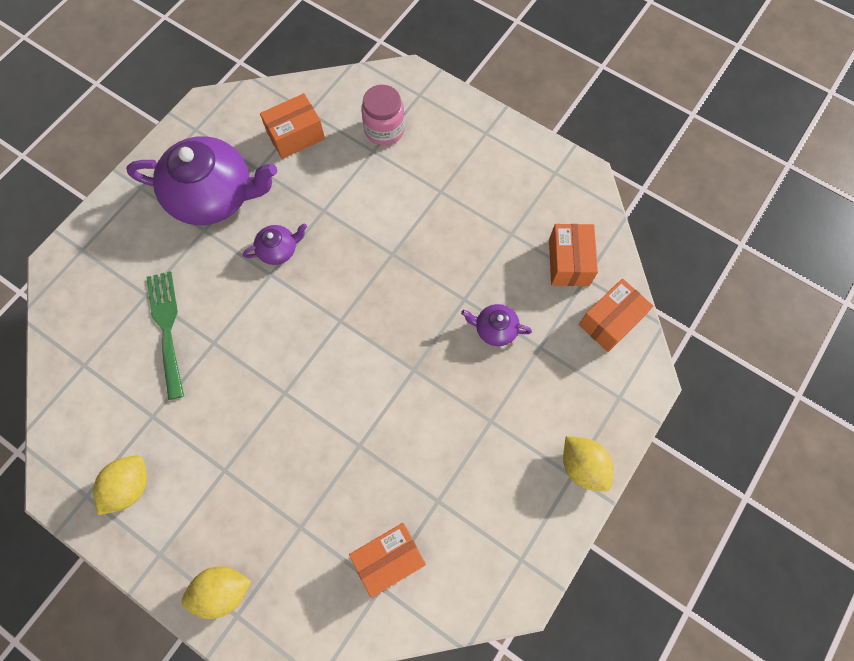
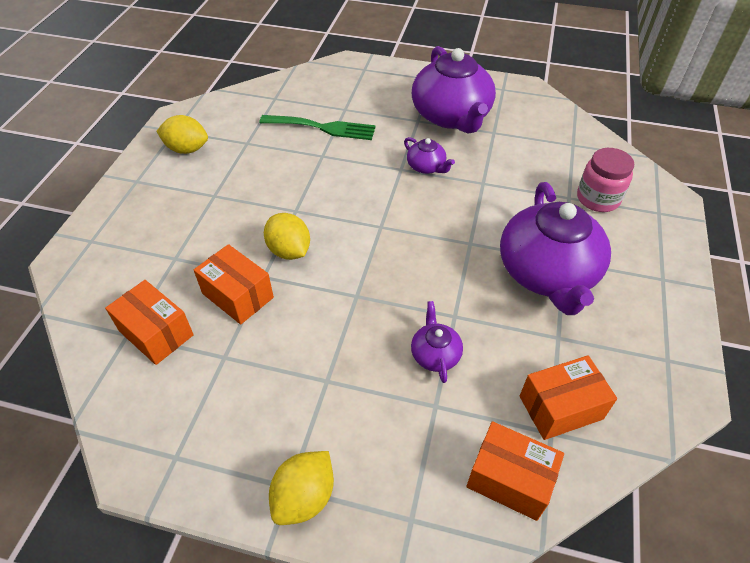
camera: 70 degrees right, 20 degrees down
(167, 328) = (323, 127): green fork -> green fork turned 45 degrees clockwise
(223, 591) = (111, 226): yellow lemon -> yellow lemon (289, 251)
(296, 136) = (543, 144): orange box -> orange box (237, 295)
(448, 210) = (547, 273): none -> purple teapot

